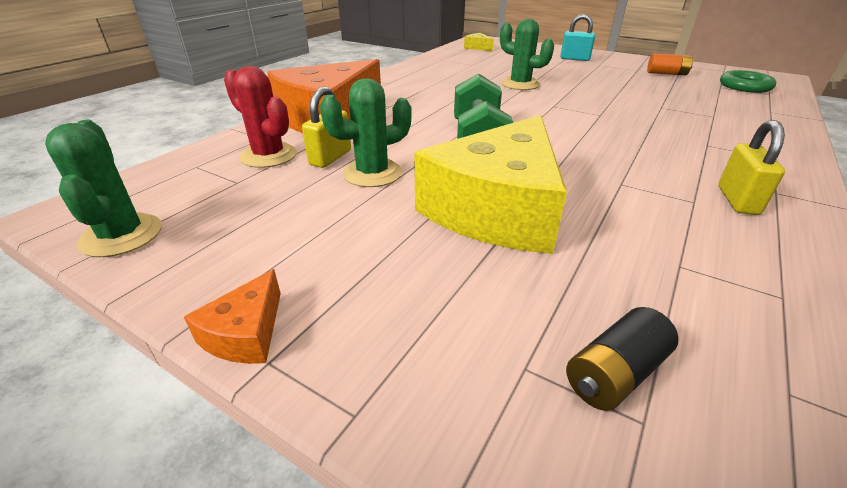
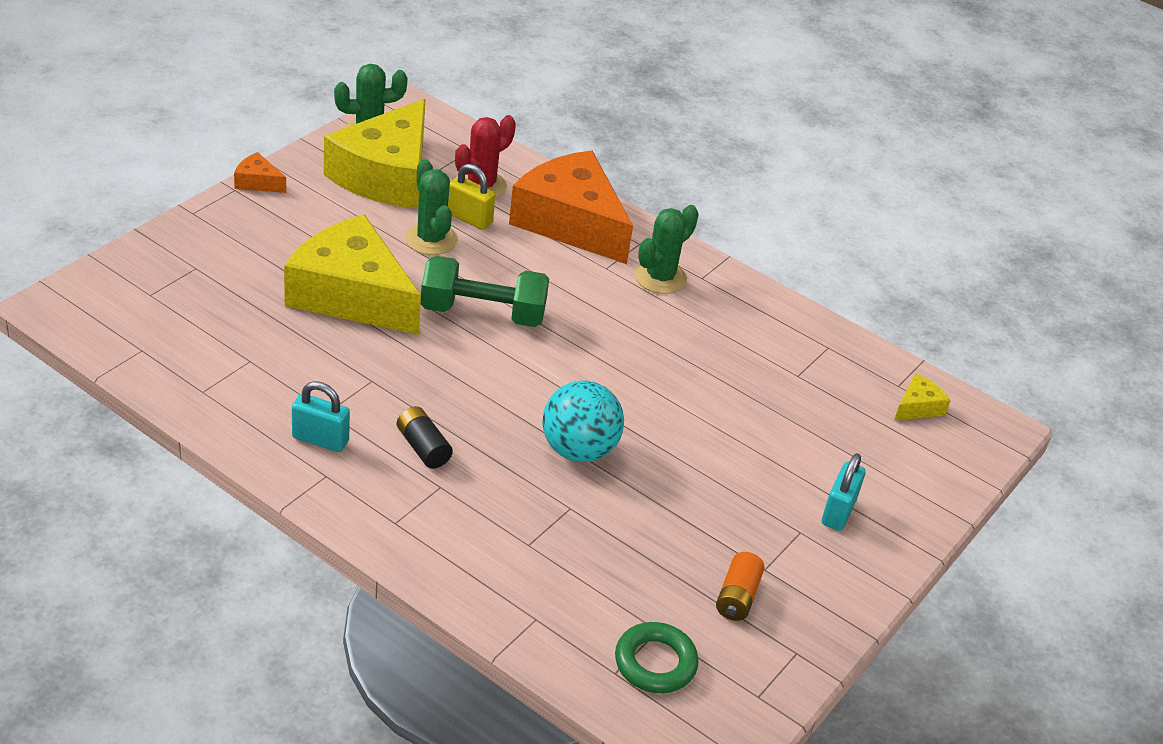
camera: 90 degrees right, 5 degrees up
(240, 211) = (386, 175): none -> yellow cheese
(520, 84) = (684, 399): green cactus -> green cactus (660, 277)
(604, 107) = (578, 450): none -> turquoise ball
(615, 373) = (179, 296): black battery -> black battery (423, 447)
(737, 200) = (320, 439): yellow padlock -> turquoise padlock

